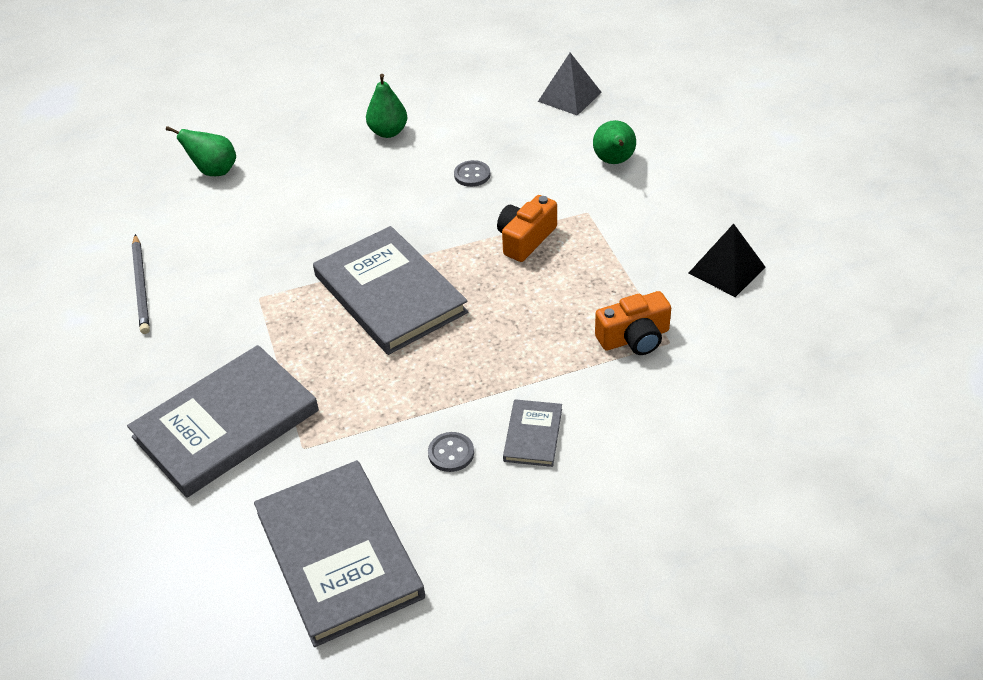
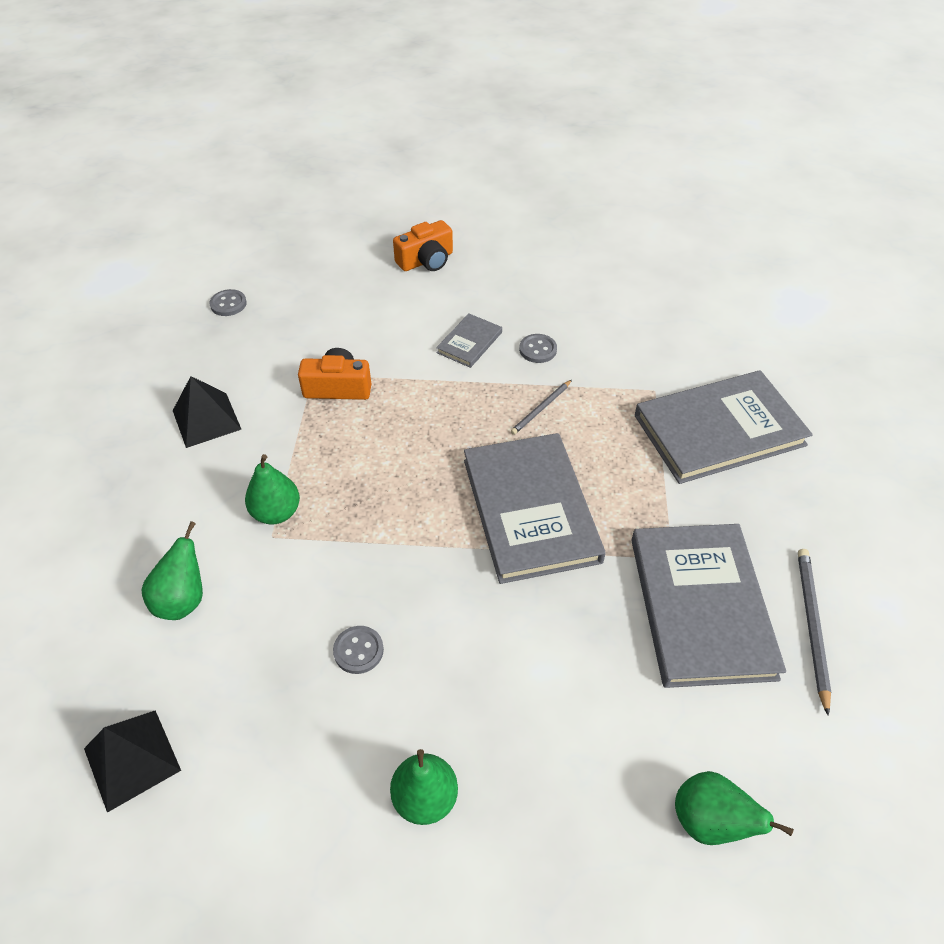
camera: 160 degrees left, 5 degrees up
(338, 554) = (644, 313): grey book -> grey book (701, 606)
(418, 385) = (541, 409): none -> grey pencil
(525, 239) = (359, 525): orange camera -> orange camera (426, 260)
(569, 96) = (132, 759): grey pyramid -> black pyramid
(598, 226) = (276, 512): none -> green pear
(838, 387) = (228, 304): none -> grey button

